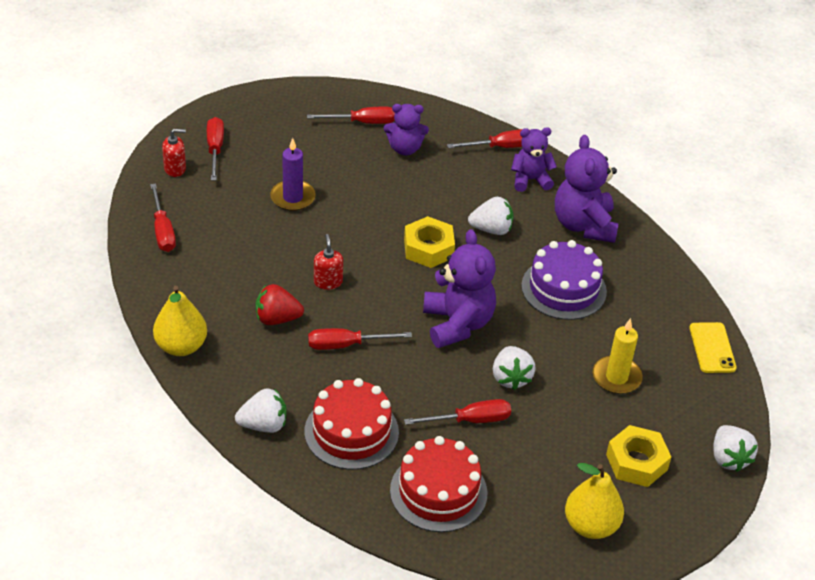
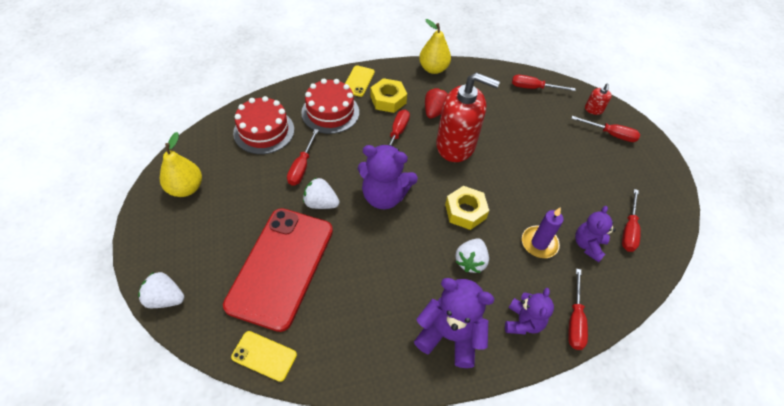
camera: 115 degrees right, 10 degrees up
(263, 425) = (358, 81): white strawberry -> yellow phone
(293, 197) = (546, 156): purple candle -> purple candle (539, 243)
(328, 282) = (456, 145): red soap dispenser -> red soap dispenser, size x2.44
(563, 288) = (384, 279): purple cake -> none
(616, 377) = (281, 267): yellow candle -> red phone
(636, 462) = (207, 238): yellow nut -> yellow nut (388, 100)

